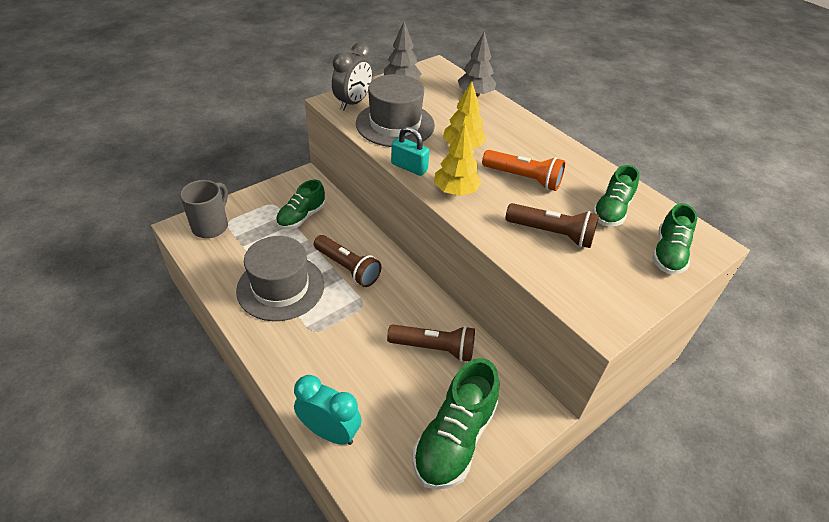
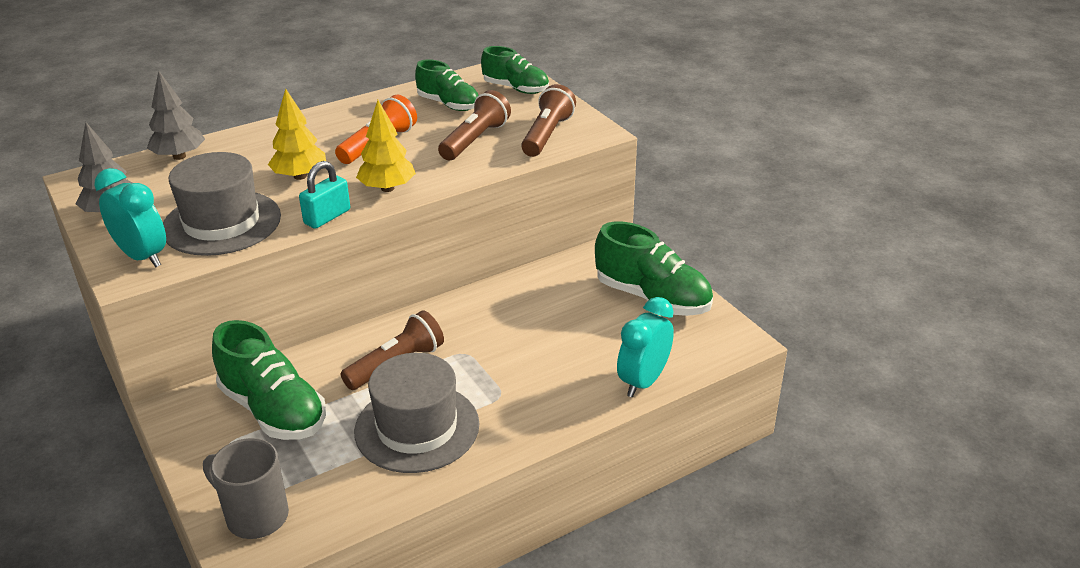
camera: 80 degrees left, 10 degrees down
(301, 217) = (273, 410): green shoe -> green shoe, size x1.55
(353, 103) = (142, 257): grey clock -> turquoise clock
(434, 348) = (540, 302): brown flashlight -> brown flashlight (547, 135)

